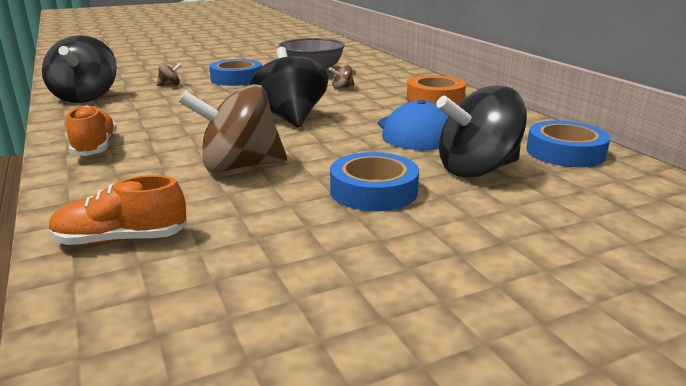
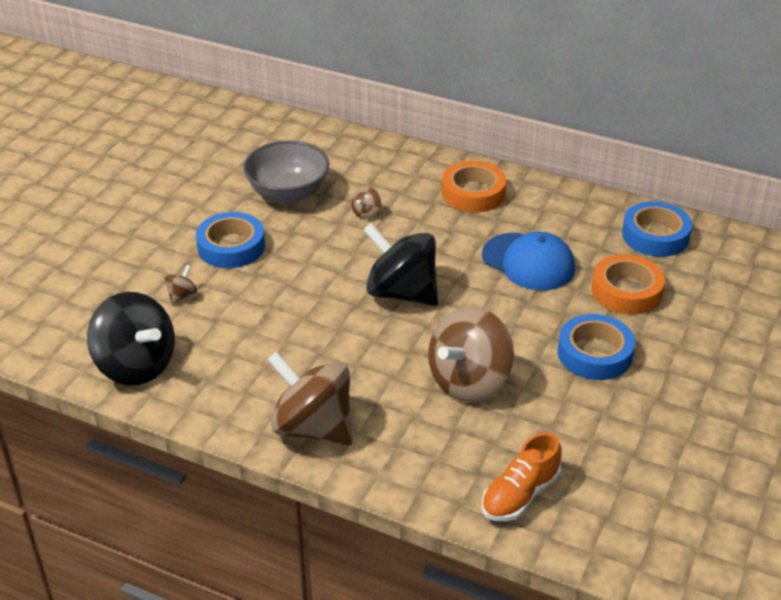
camera: 40 degrees left, 15 degrees up
(95, 147) = (313, 427): orange shoe -> brown spinning top
(477, 170) = (626, 291): black spinning top -> orange tape

